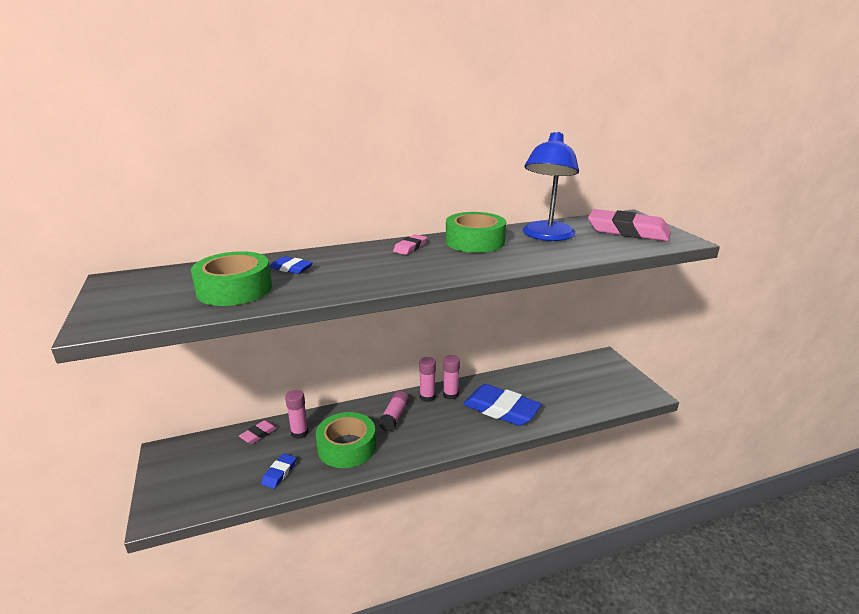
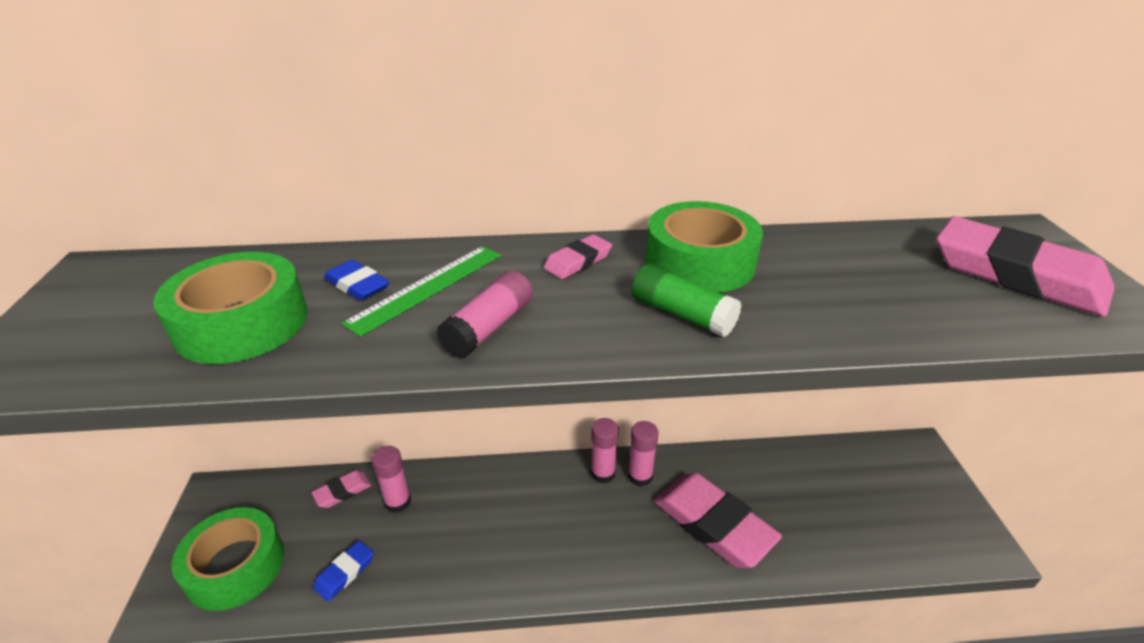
camera: 15 degrees right, 10 degrees up
(333, 265) = (427, 288): none -> green ruler
(347, 447) = (454, 546): green tape -> green tape (235, 566)
(394, 417) = (542, 502): pink glue stick -> pink glue stick (489, 327)
(475, 260) = (682, 314): none -> green glue stick
(501, 409) = (713, 524): blue eraser -> pink eraser
(546, 236) = (842, 266): blue lamp -> none

